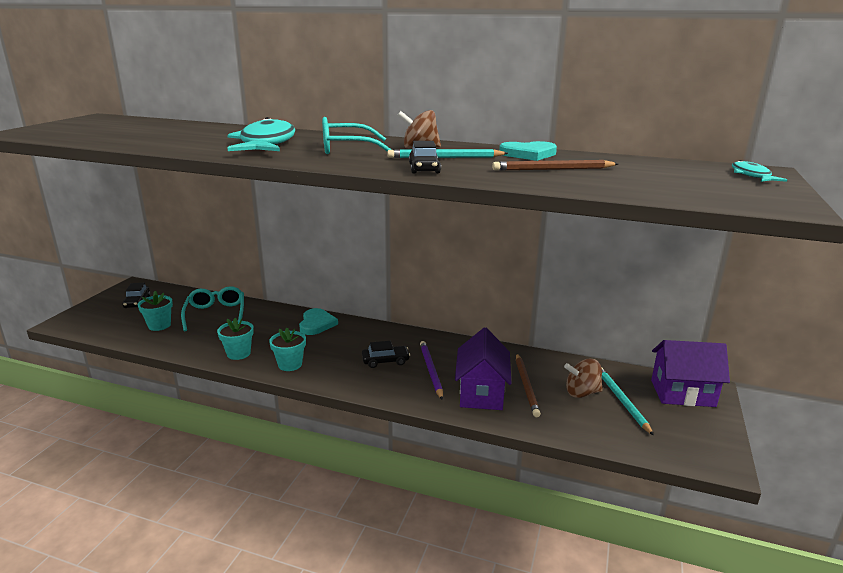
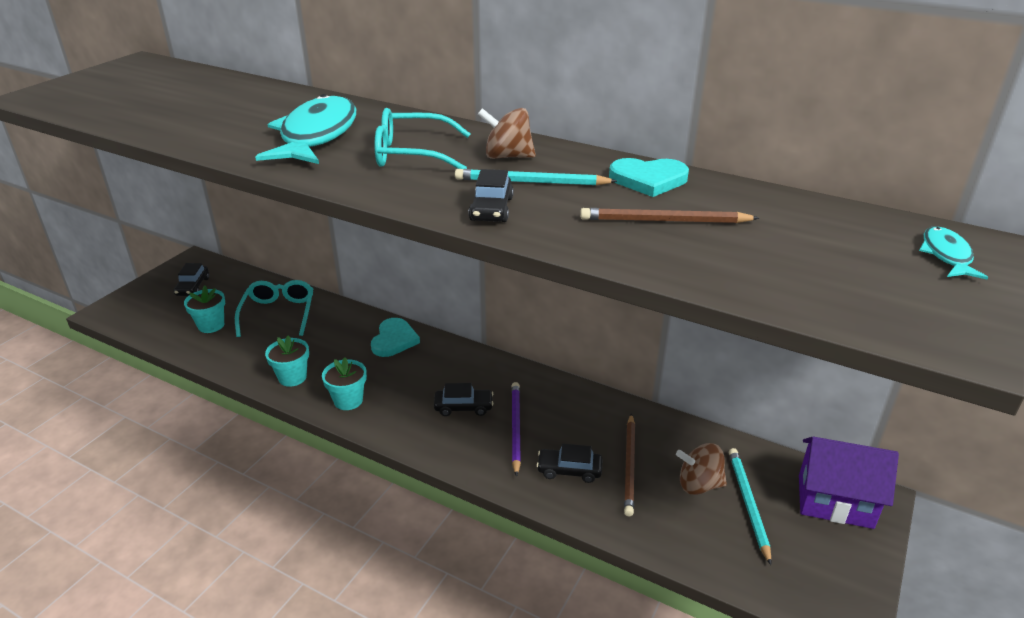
camera: 10 degrees right, 10 degrees up
(481, 393) = (569, 470): purple house -> black car

